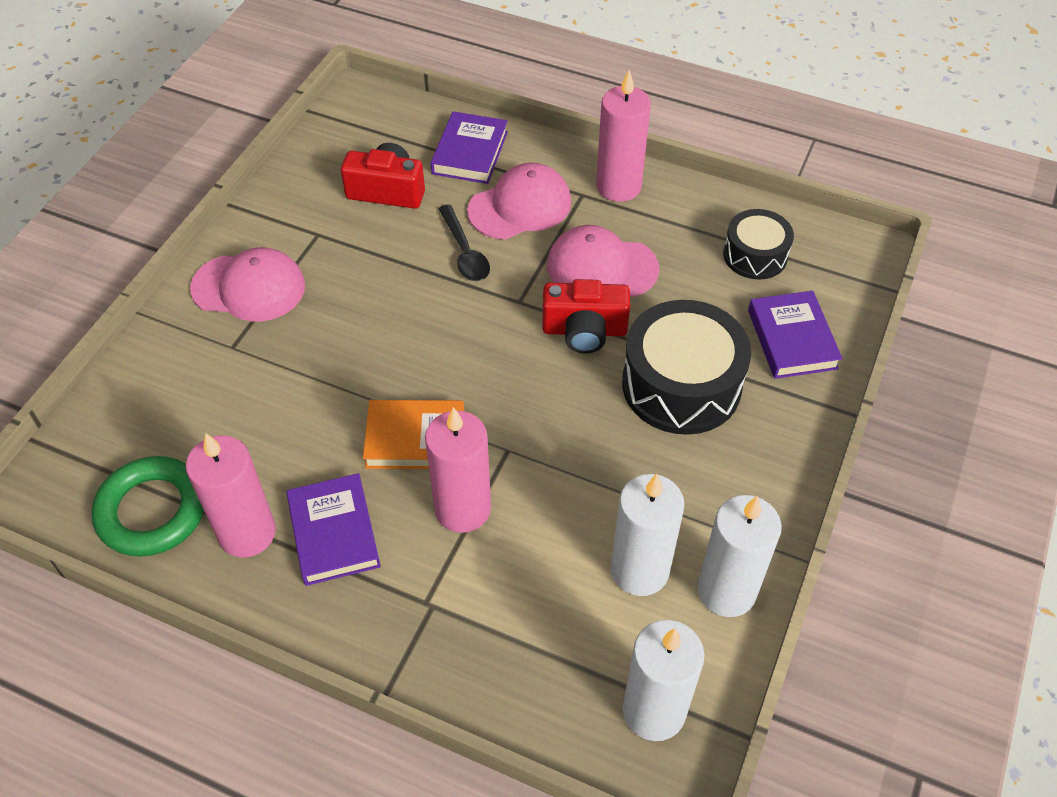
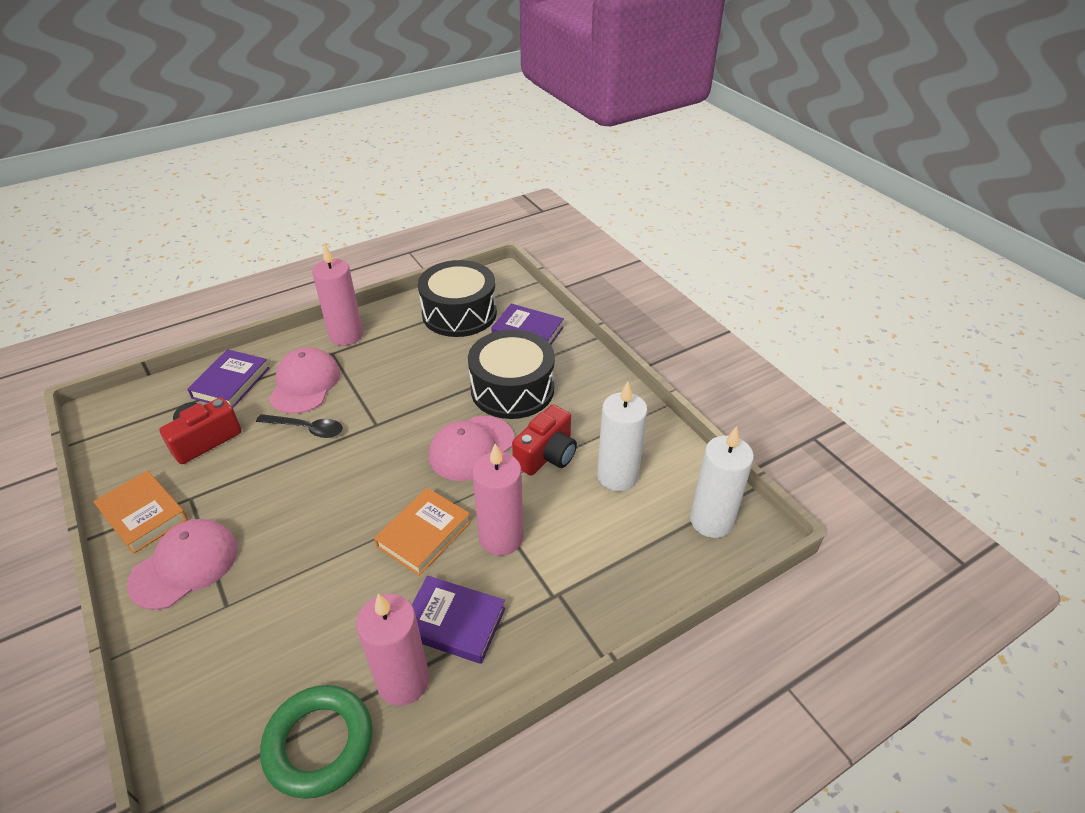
camera: 55 degrees left, 10 degrees down
(276, 218) = (143, 515): none -> orange book
(470, 153) = (231, 383): purple book -> purple book turned 60 degrees clockwise
(584, 330) = (431, 407): red camera -> red camera (546, 455)
(602, 267) = (395, 375): pink cap -> pink cap (471, 448)
(726, 591) = (659, 447): white candle -> none
(755, 255) = (459, 313): black drum -> black drum, size x1.71

